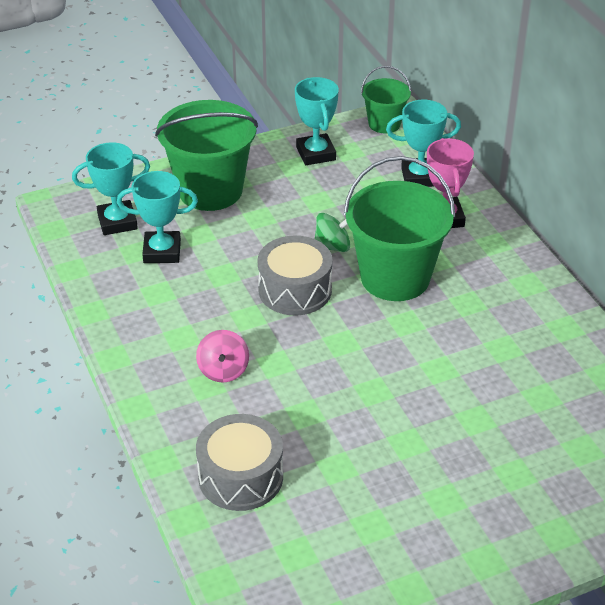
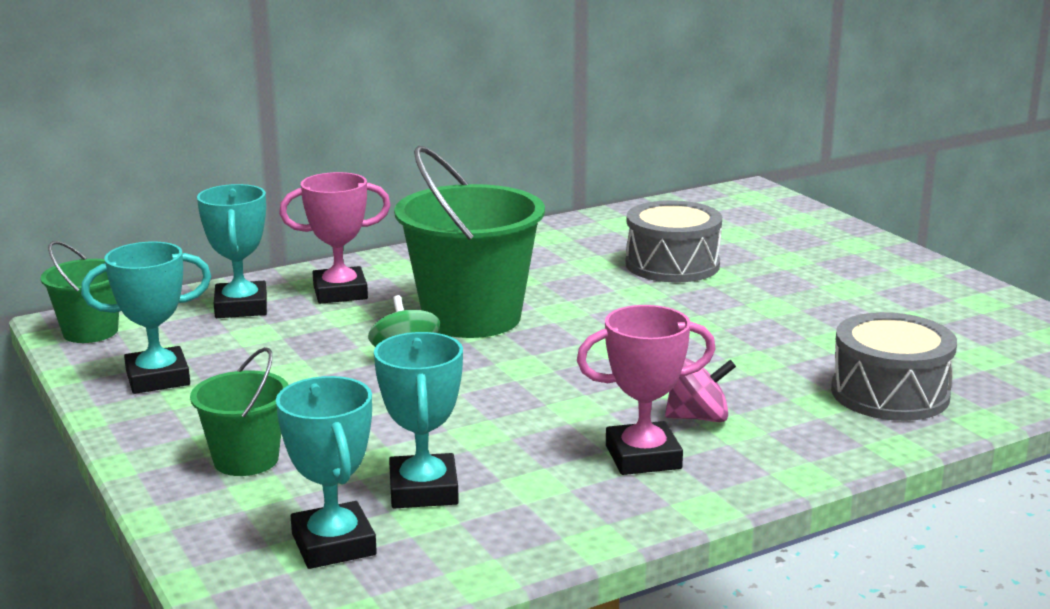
camera: 95 degrees left, 20 degrees down
(178, 339) = (643, 457): none -> pink trophy
(210, 190) = (246, 460): green bucket -> green bucket, size x0.53
(295, 290) = (508, 378): grey drum -> grey drum (672, 264)

